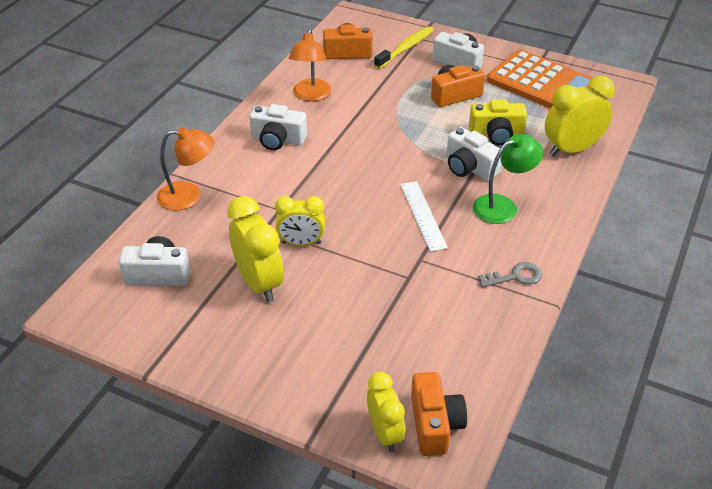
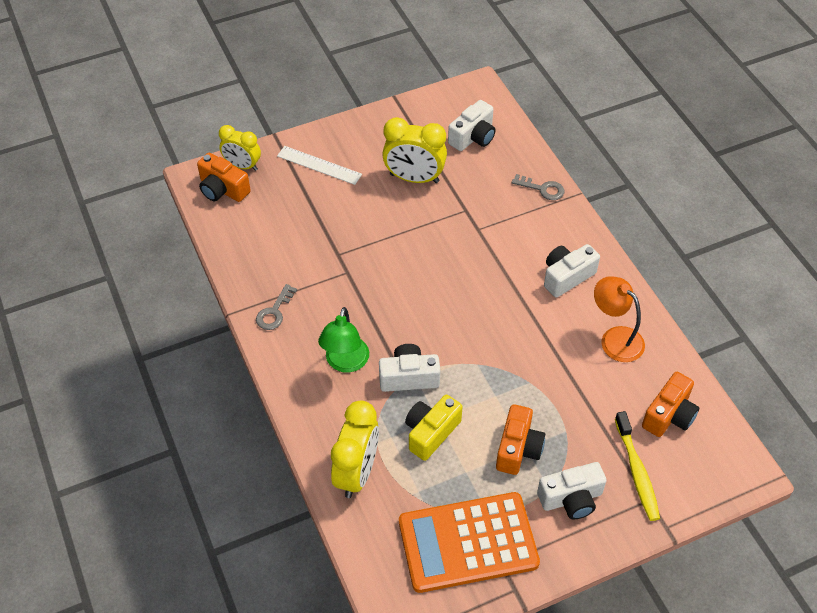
camera: 130 degrees right, 10 degrees up
(189, 196) = (542, 189): orange lamp -> grey key
(301, 243) = (430, 220): yellow clock -> none
(423, 215) = (387, 305): white ruler -> white ruler (319, 165)

